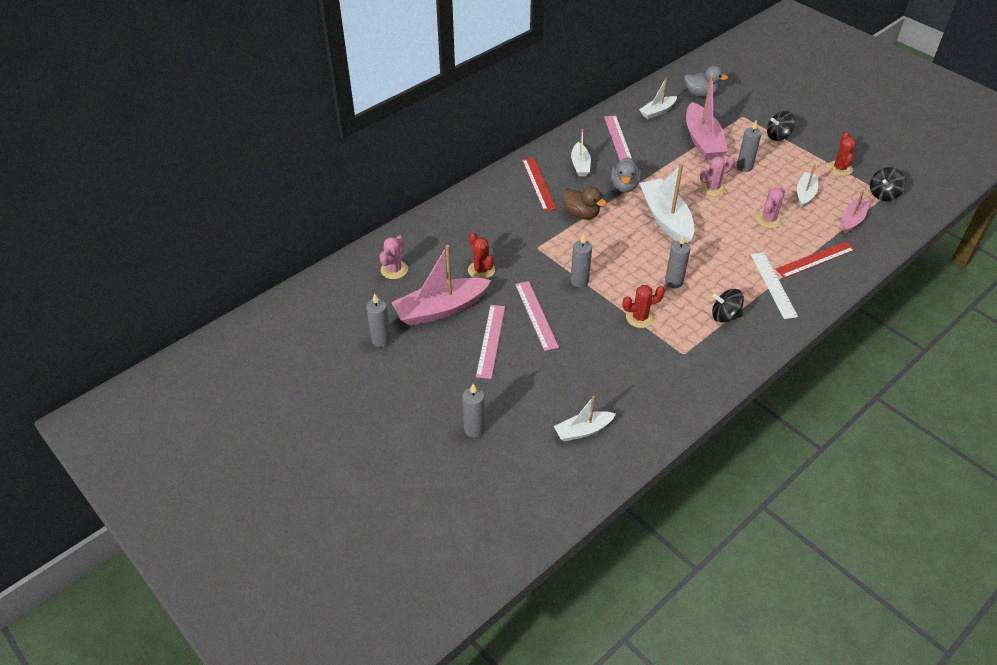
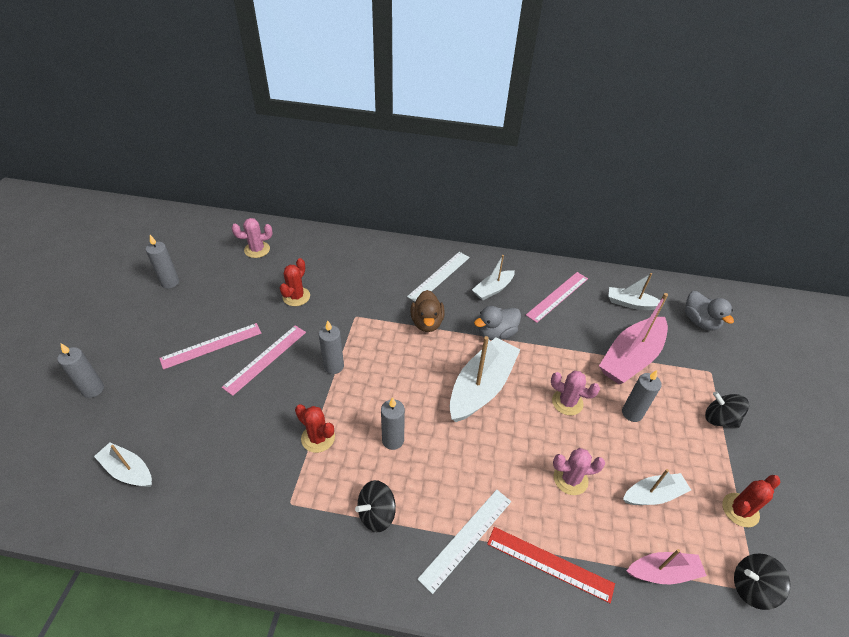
camera: 50 degrees right, 0 degrees up
(440, 309) = (229, 297): pink boat -> none
(538, 184) = (439, 276): red ruler -> white ruler
(725, 316) = (376, 514): black spinning top -> black spinning top turned 90 degrees counterclockwise

